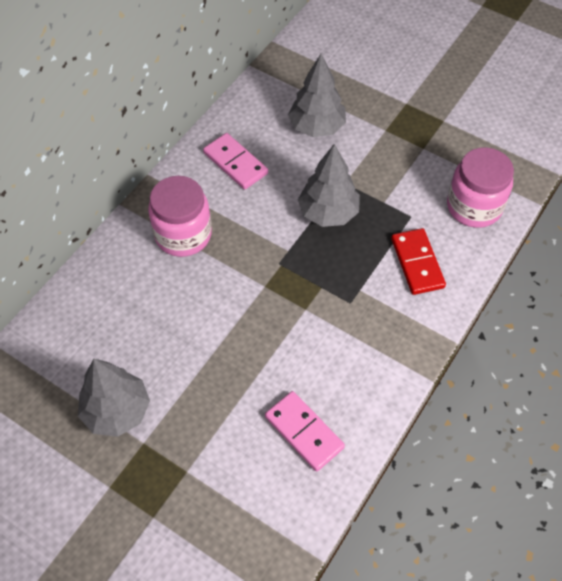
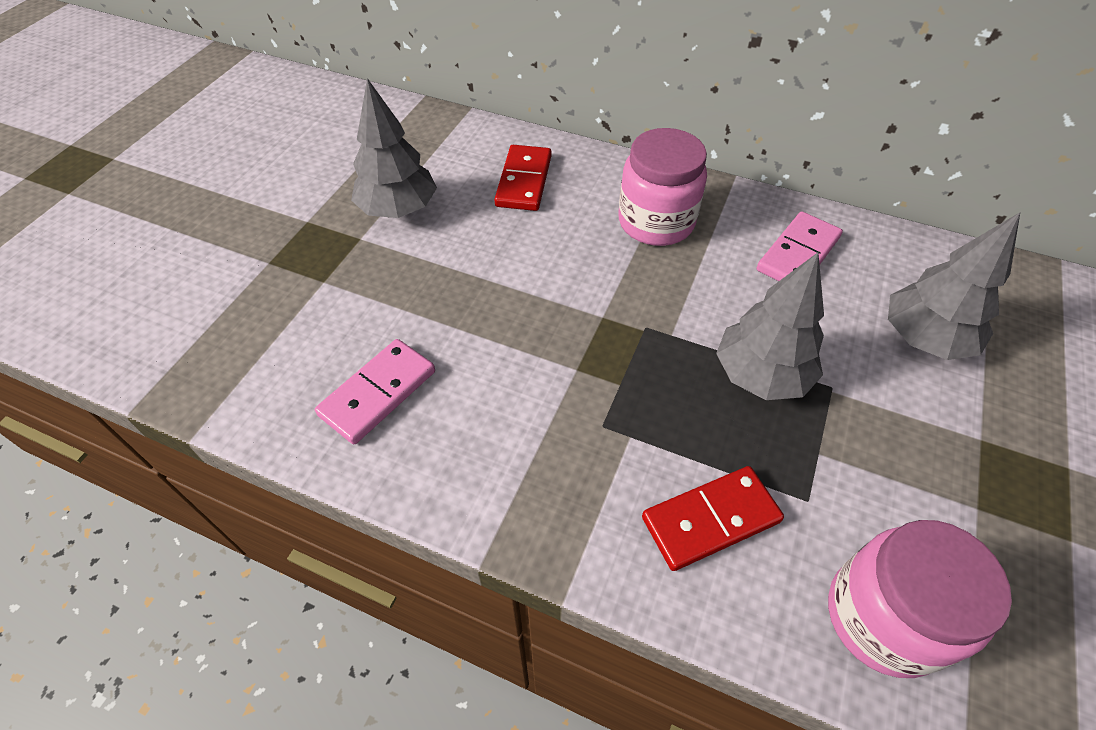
camera: 80 degrees right, 5 degrees down
(110, 313) = (523, 181): none -> red domino

